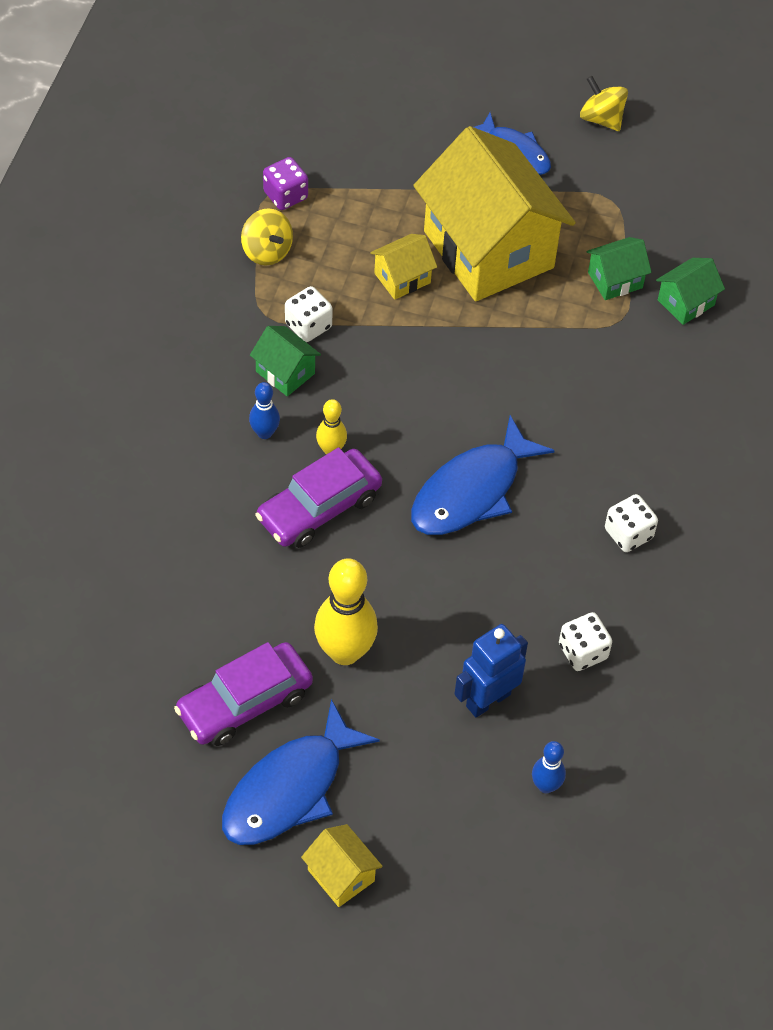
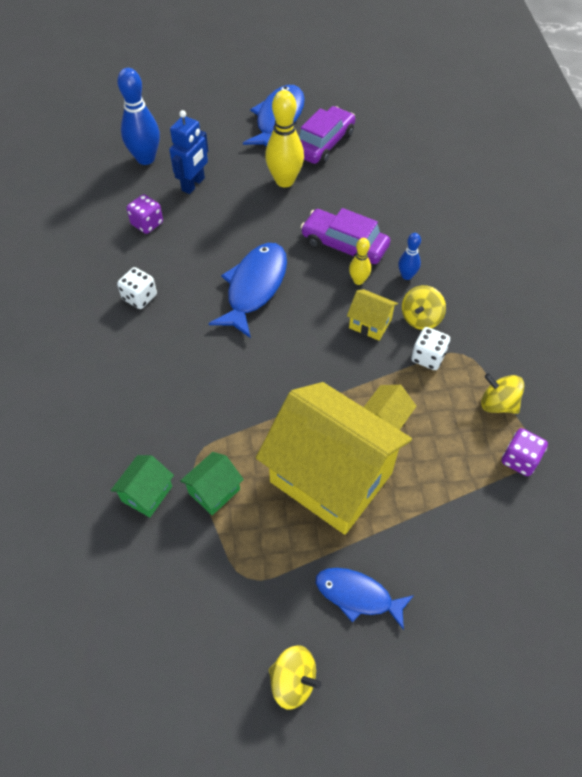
camera: 160 degrees right, 0 degrees up
(285, 372) = (421, 318): green house -> yellow spinning top
(319, 508) = (344, 245): purple car -> purple car turned 90 degrees counterclockwise
(341, 875) = (234, 98): yellow house -> yellow house (370, 323)
(546, 786) = (145, 159): blue bowling pin -> blue bowling pin, size x1.92
(583, 652) = (147, 223): white dice -> purple dice

